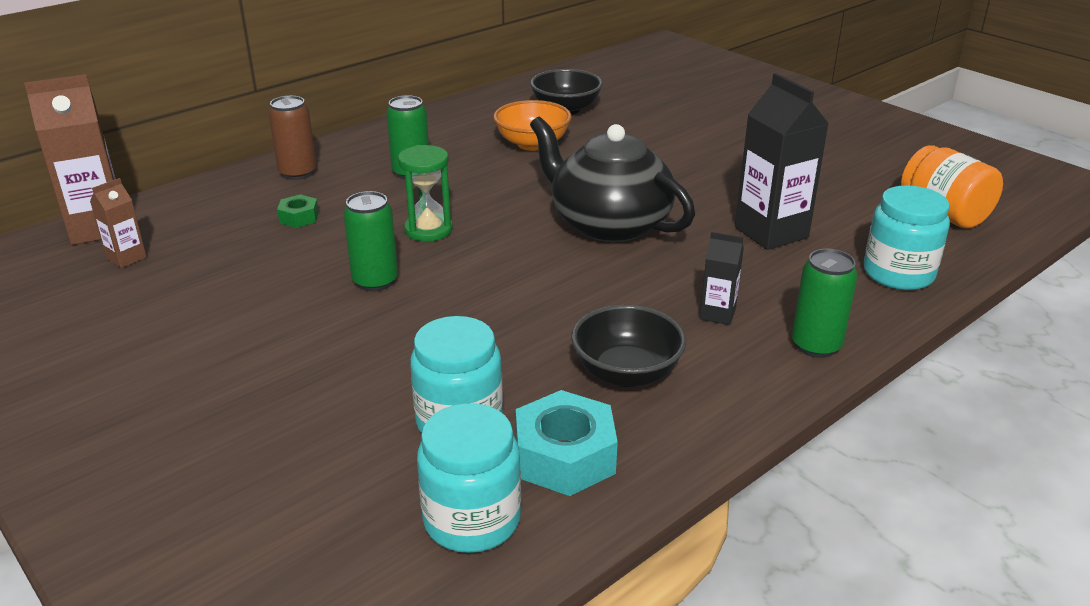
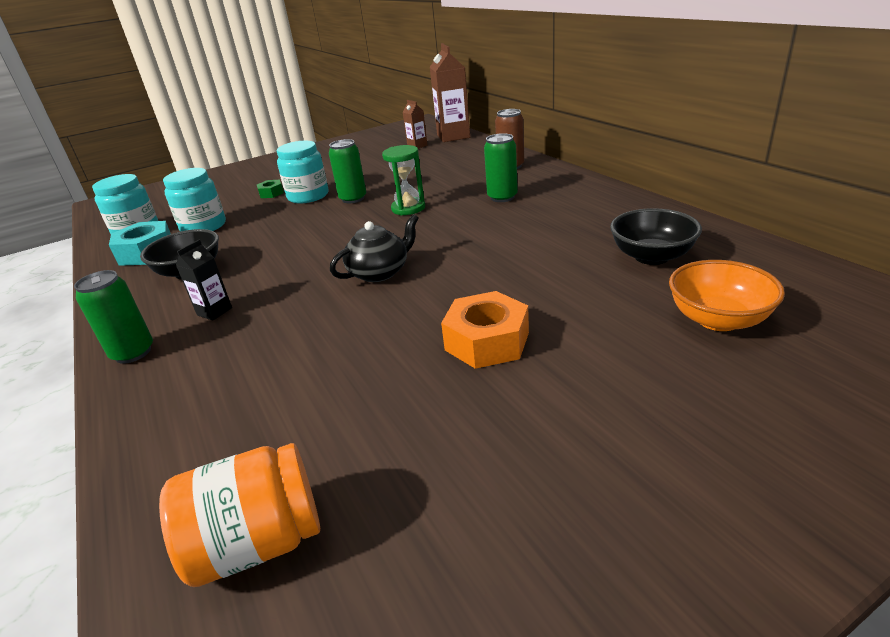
camera: 105 degrees right, 0 degrees up
(299, 217) = (444, 173): green nut -> green nut (271, 193)
(532, 144) = (554, 240): orange bowl -> orange bowl (718, 319)
(608, 224) = (380, 272): black teapot -> black teapot, size x0.59
(712, 164) = (487, 341): none -> orange nut
(771, 232) = (312, 360): black carton -> none
(898, 274) = (173, 436): turquoise jar -> turquoise jar (308, 196)

